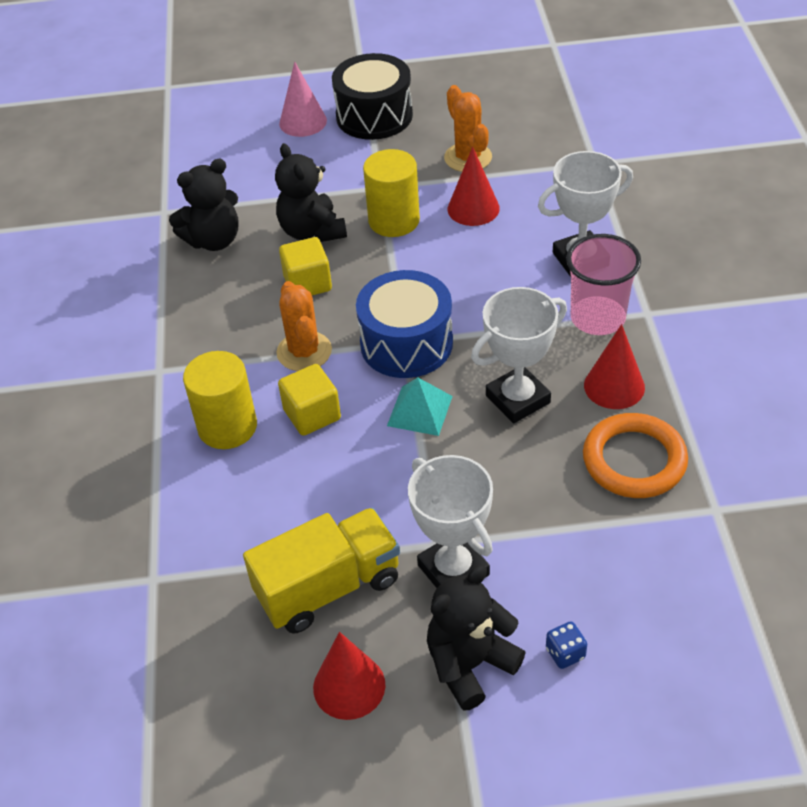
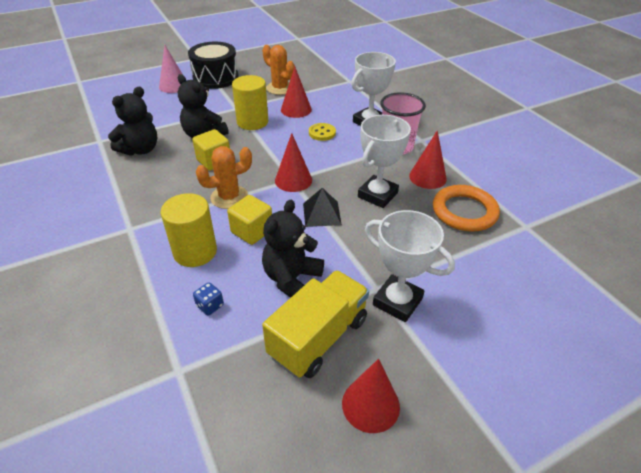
camera: 25 degrees left, 5 degrees down
(304, 352) = (229, 197): orange cactus -> orange cactus turned 75 degrees counterclockwise
(406, 343) = (293, 180): blue drum -> red cone
(420, 410) = (322, 214): turquoise pyramid -> black pyramid
(470, 664) = (445, 360): black teddy bear -> black teddy bear (292, 279)
(492, 265) = (322, 133): none -> yellow button
(565, 653) = (501, 334): blue dice -> blue dice (210, 306)

